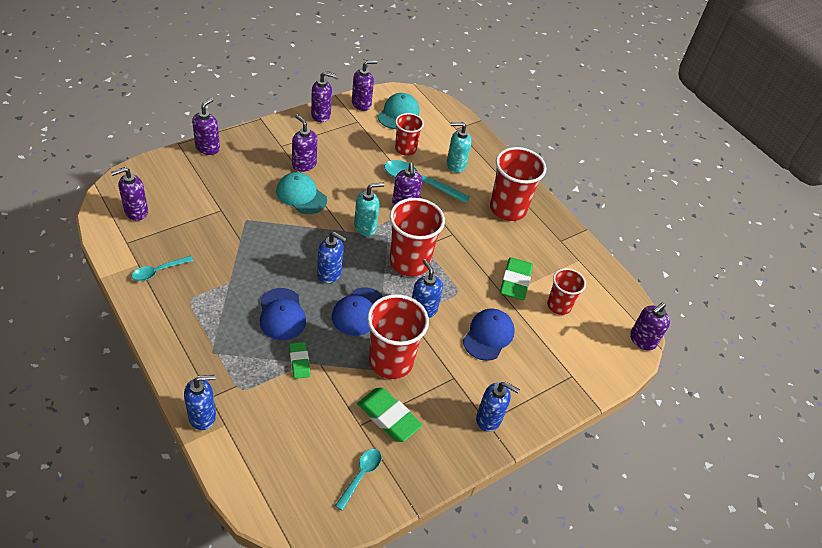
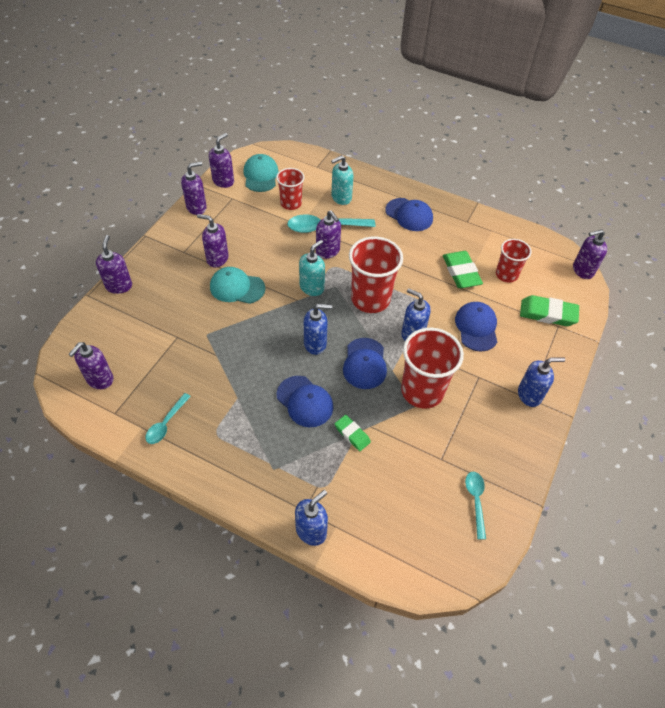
camera: 25 degrees left, 5 degrees up
(388, 417) = (457, 439): green eraser -> green eraser (547, 314)
(508, 208) = (409, 215): red cup -> blue cap
(642, 340) = (582, 270): purple soap dispenser -> purple soap dispenser turned 60 degrees clockwise

